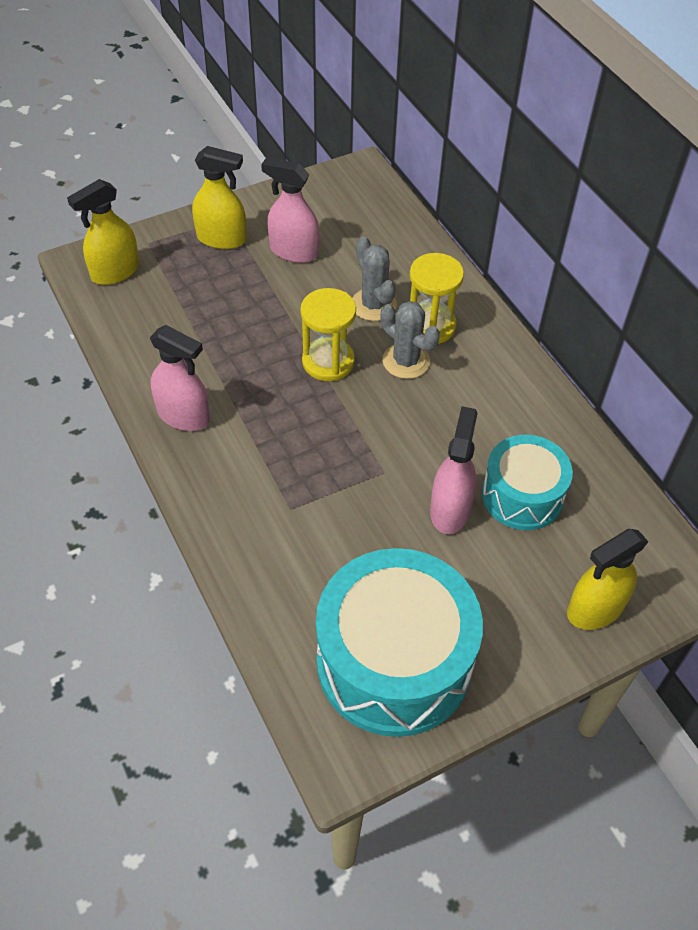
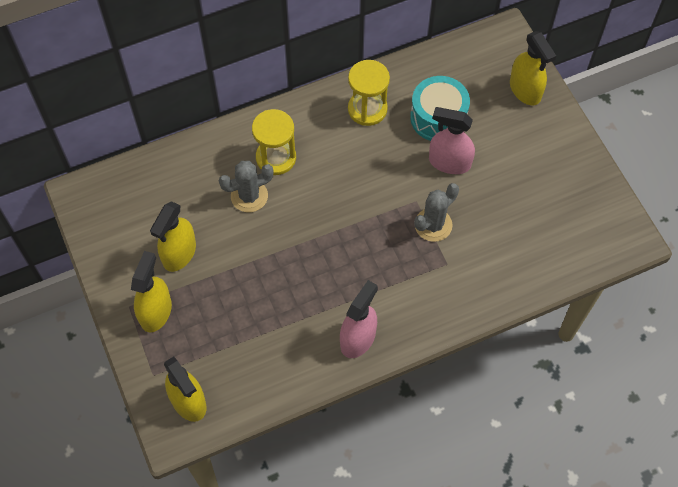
camera: 85 degrees left, 10 degrees up
(293, 251) = (179, 253): pink spray bottle -> yellow spray bottle
(328, 362) = (308, 232): yellow hourglass -> yellow hourglass (367, 109)
(394, 661) = (565, 206): turquoise drum -> none
(406, 361) = (311, 178): grey cactus -> grey cactus (433, 225)

